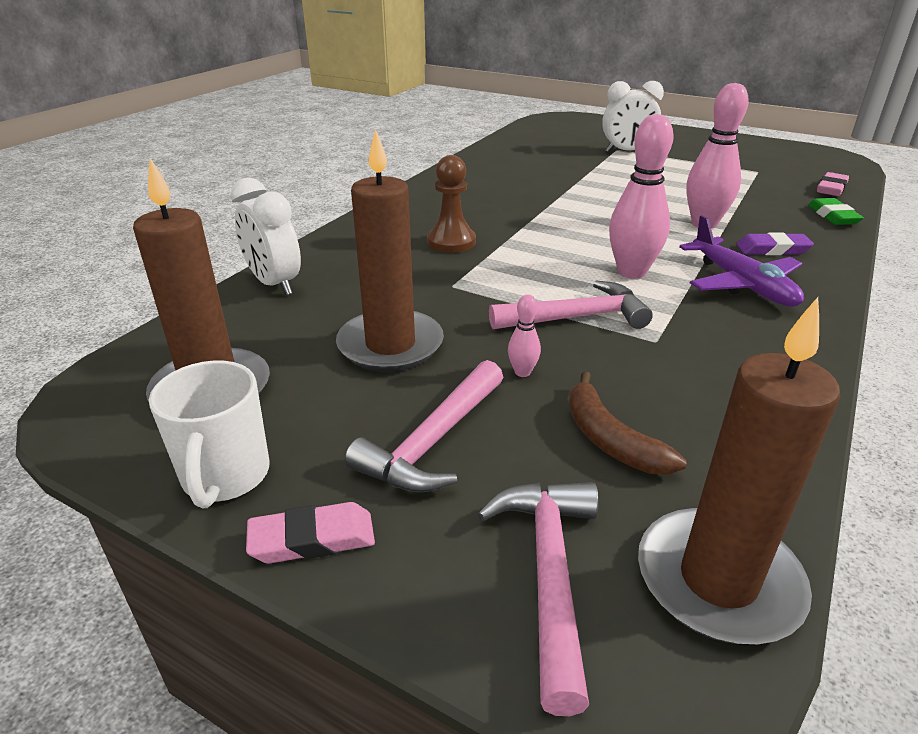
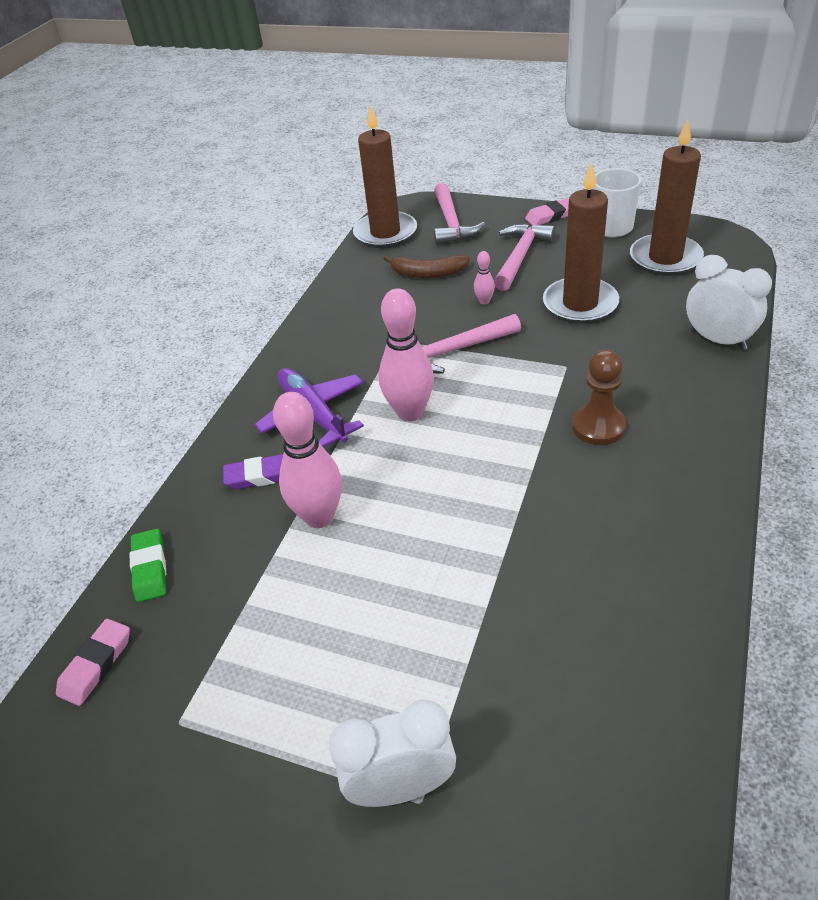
camera: 175 degrees right, 10 degrees up
(610, 439) = (428, 273): brown banana -> brown banana turned 135 degrees clockwise

